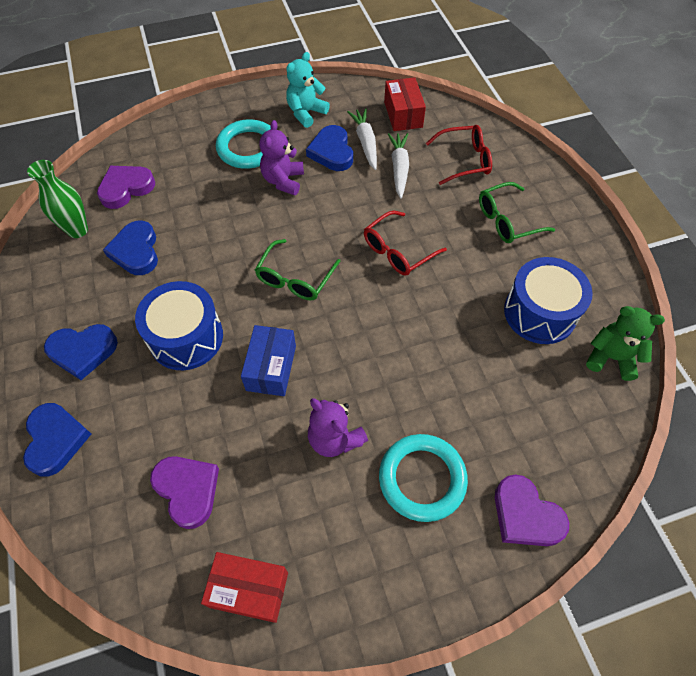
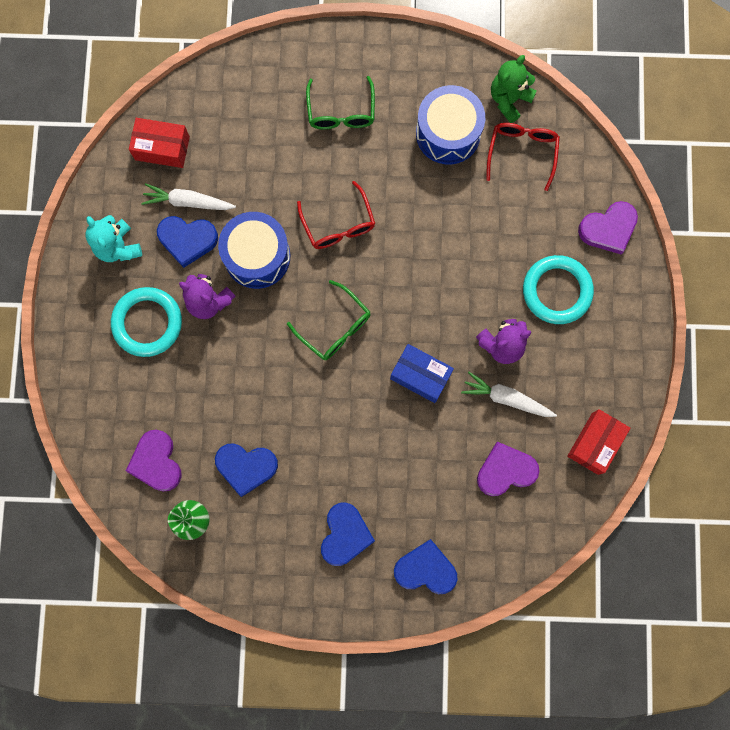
camera: 70 degrees left, 20 degrees up
(186, 337) = (363, 441): blue drum -> blue drum (257, 256)
(399, 168) = (237, 183): white carrot -> white carrot (506, 398)
(464, 160) = (251, 115): red glasses -> red glasses (522, 152)

